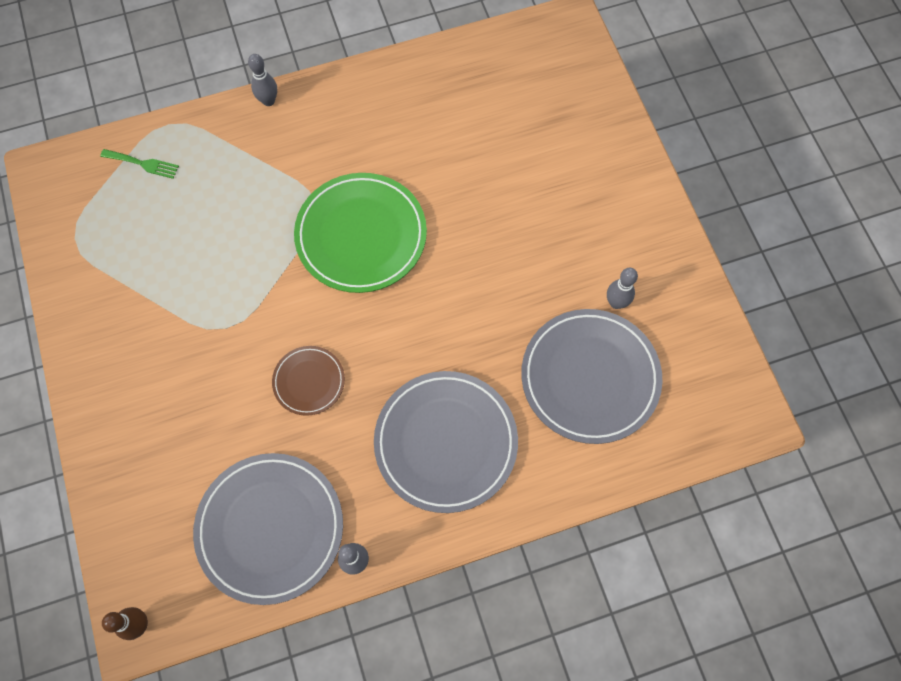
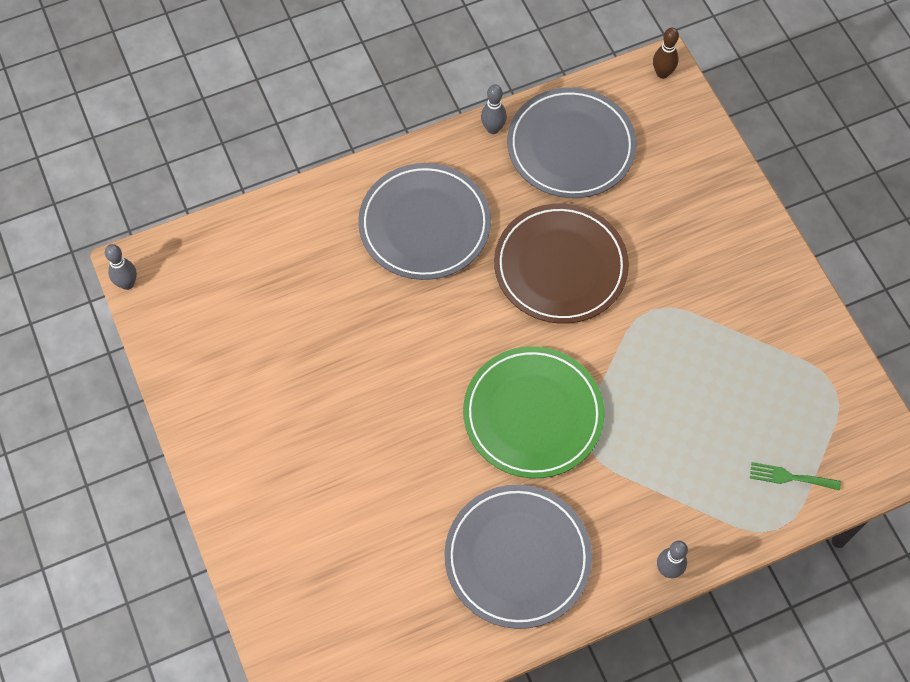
camera: 175 degrees right, 5 degrees down
(309, 381) = (560, 266): brown plate -> brown plate, size x1.93
(590, 377) = (290, 291): grey plate -> grey plate (517, 558)
(616, 303) = (262, 365): grey bowling pin -> grey bowling pin (127, 283)

